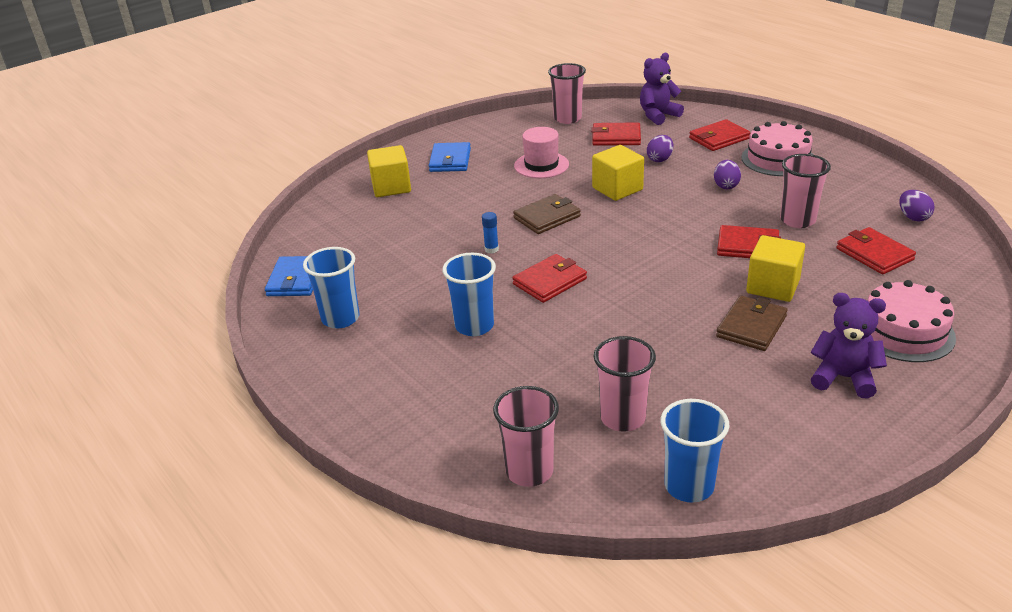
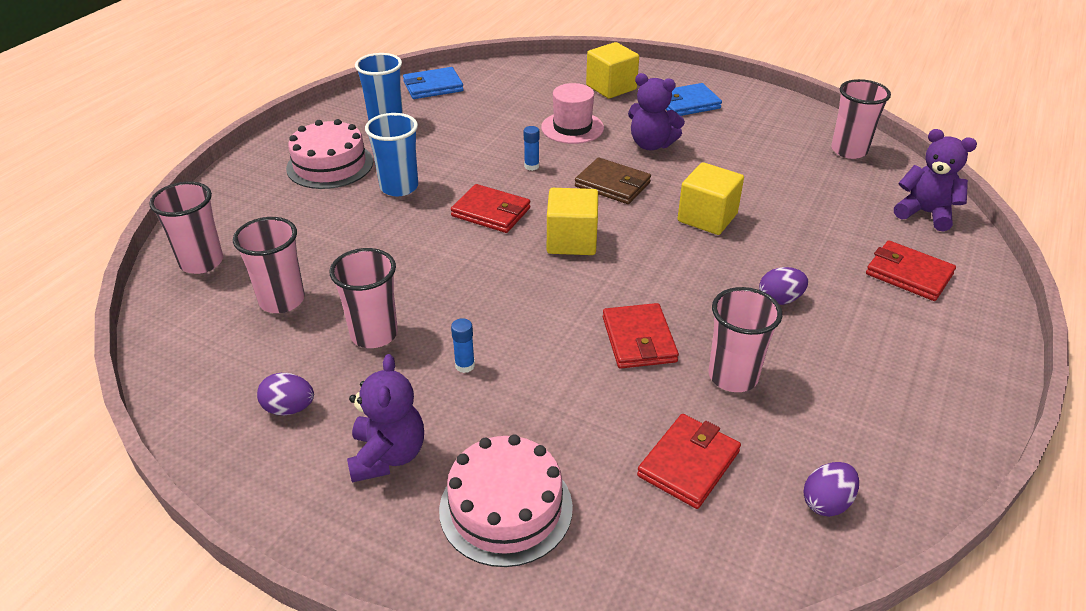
camera: 65 degrees right, 5 degrees up
(500, 189) = (651, 144): none -> purple teddy bear
(541, 165) = (721, 157): pink hat -> pink hat (572, 128)
(616, 137) = (833, 193): red wallet -> none
(659, 159) = (805, 235): purple egg -> purple egg (289, 408)
(689, 486) = (189, 359): blue cup -> none
(695, 367) = (374, 334): none -> pink cup
(751, 326) = (465, 366): brown wallet -> blue glue stick
(773, 286) = (557, 373): yellow cube -> yellow cube (571, 241)
(778, 159) = (896, 337): pink cake -> pink cake (330, 165)

